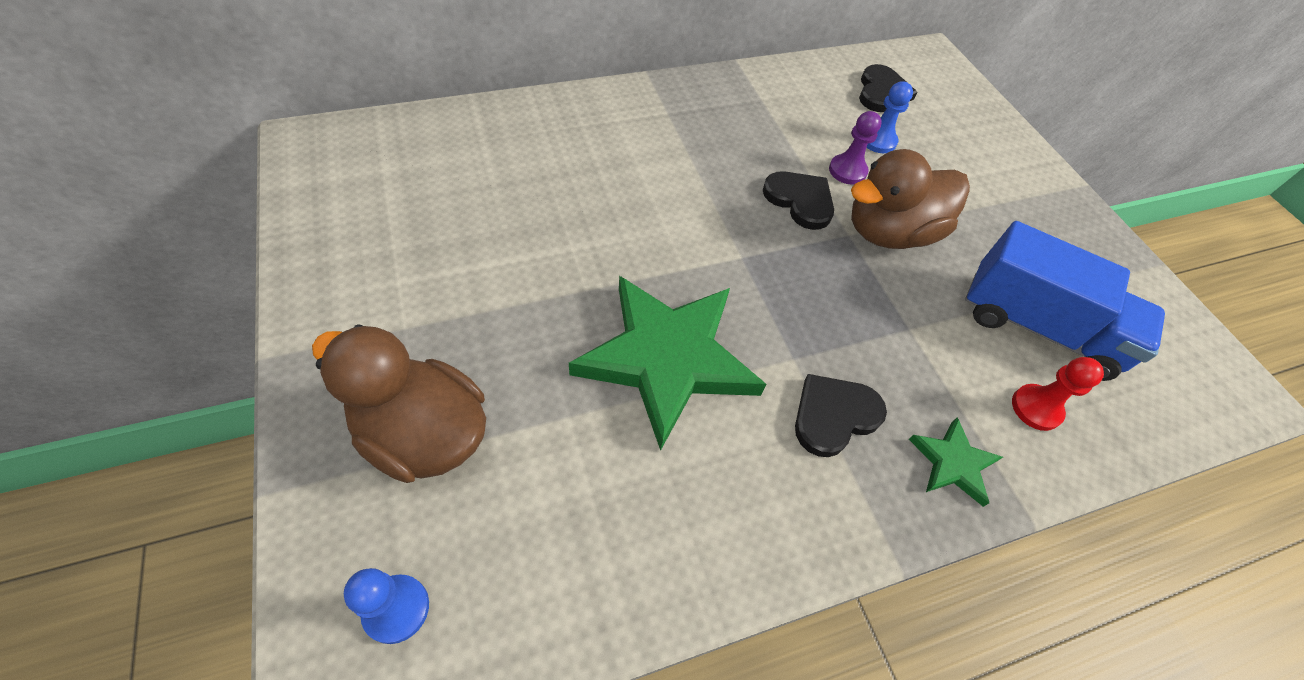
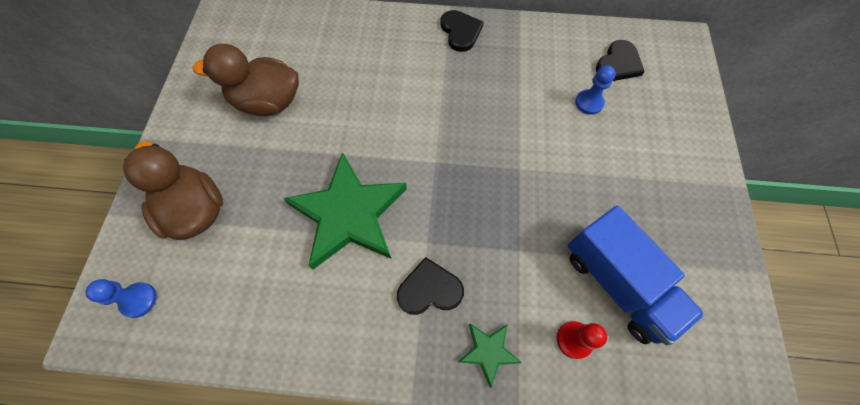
camera: 30 degrees right, 10 degrees up
(800, 200) = (500, 133): black heart -> black heart (460, 32)
(847, 171) = (549, 120): purple pawn -> none
(889, 232) = (550, 176): brown duck -> brown duck (268, 102)

